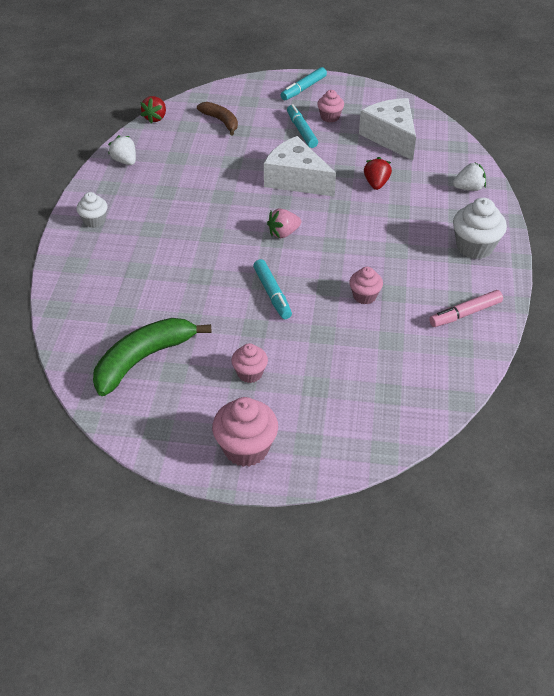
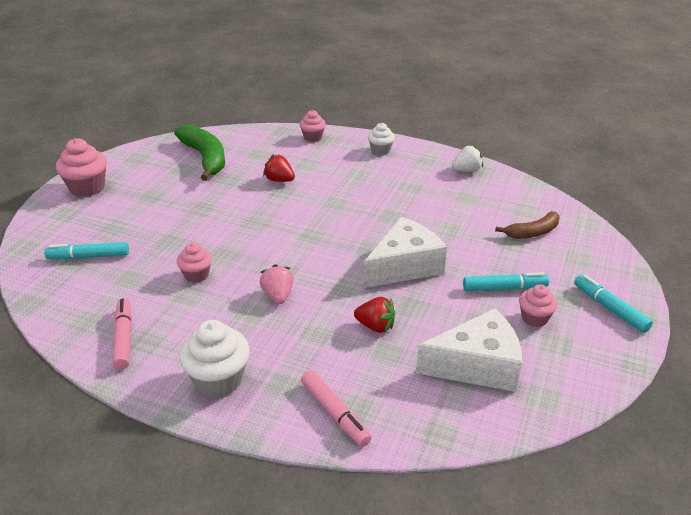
camera: 105 degrees right, 10 degrees down
(155, 118) = (543, 193): red strawberry -> red strawberry (279, 180)
(250, 373) = (154, 199): pink cupcake -> pink cupcake (313, 137)
(272, 294) = (235, 223): turquoise marker -> turquoise marker (89, 256)
(283, 233) = (316, 243): pink strawberry -> pink strawberry (278, 296)
(468, 188) = (335, 413): white strawberry -> pink marker

